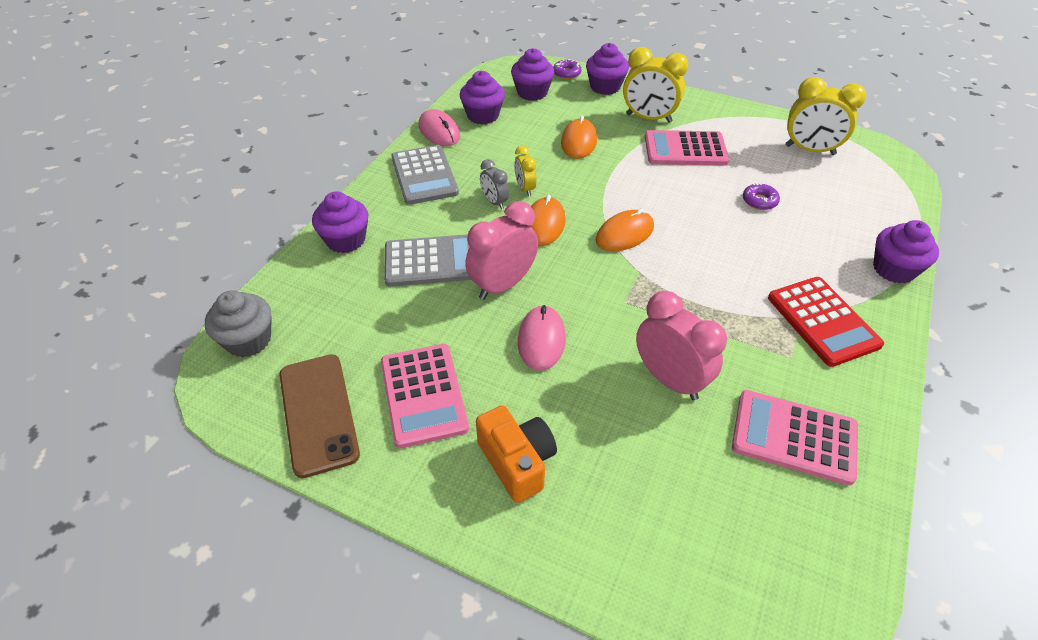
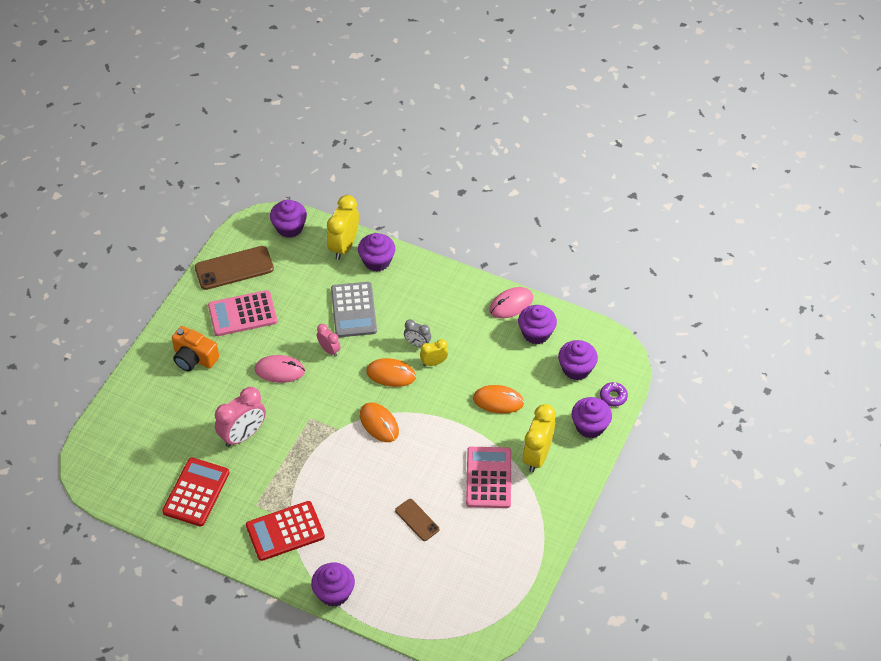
camera: 90 degrees right, 5 degrees up
(248, 340) = (289, 228): grey cupcake -> purple cupcake
(424, 175) = (450, 299): grey calculator -> none
(494, 202) = (417, 344): grey clock -> grey clock turned 120 degrees counterclockwise
(503, 285) = (329, 350): pink clock -> pink clock, size x0.54
(517, 462) = (194, 358): orange camera -> orange camera turned 60 degrees clockwise
(759, 201) = (417, 520): purple donut -> brown phone
(794, 437) = (196, 492): pink calculator -> red calculator
(810, 150) = (489, 575): yellow clock -> yellow clock (344, 246)

